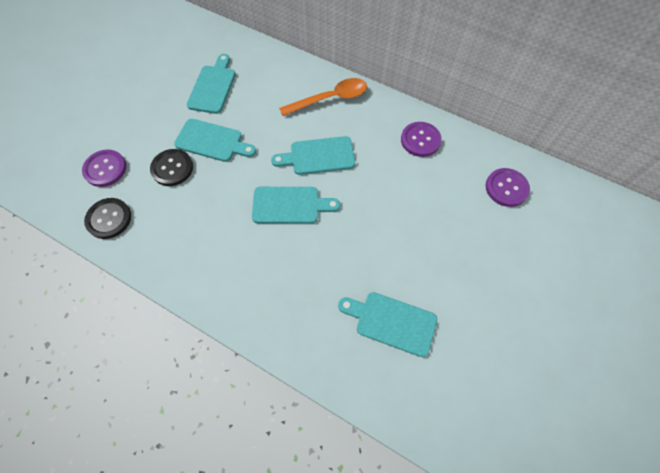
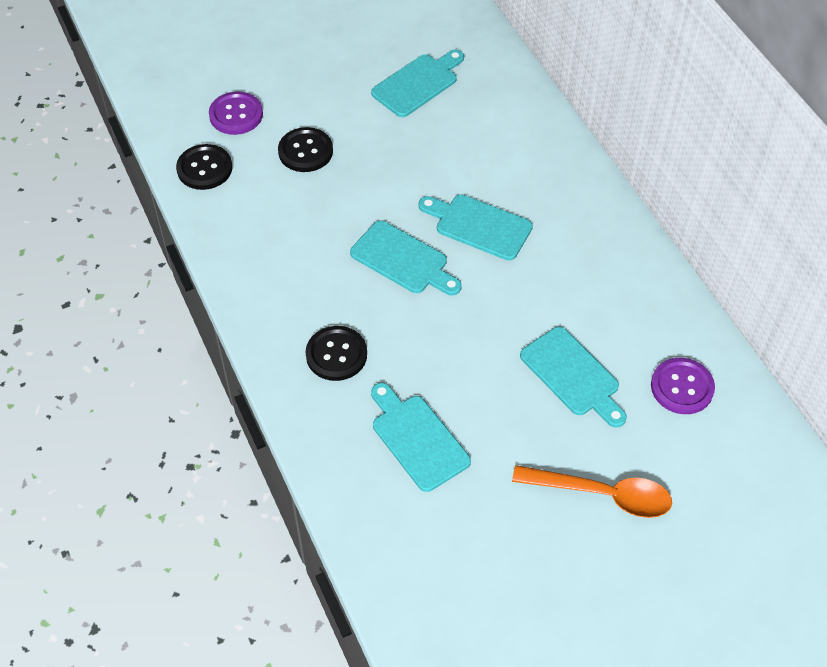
camera: 35 degrees right, 10 degrees down
(212, 141) = (370, 145): turquoise cutting board -> turquoise cutting board (573, 375)
(297, 297) = (336, 354): none -> black button
(330, 99) = (547, 169): orange spoon -> orange spoon (602, 494)
(420, 140) = (620, 275): purple button -> none

